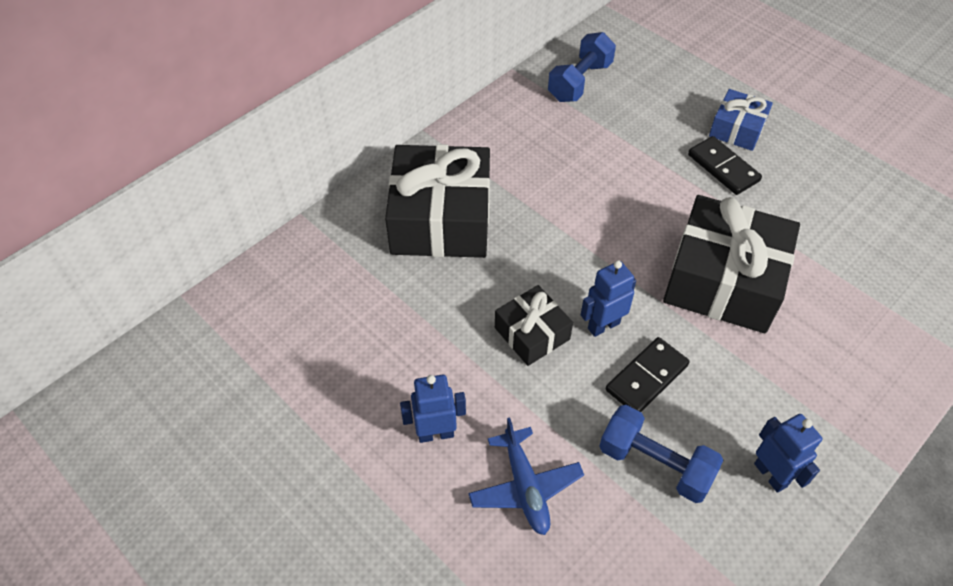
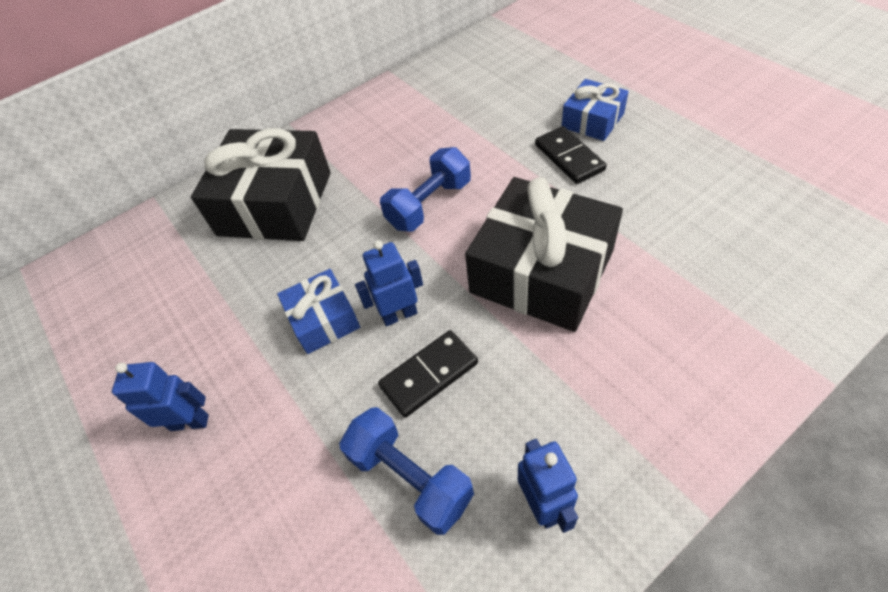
camera: 15 degrees right, 0 degrees up
(525, 487) = (259, 492): blue plane -> none
(532, 333) = (323, 319): black gift -> blue gift
(580, 82) = (447, 80): blue dumbbell -> blue dumbbell (429, 204)

